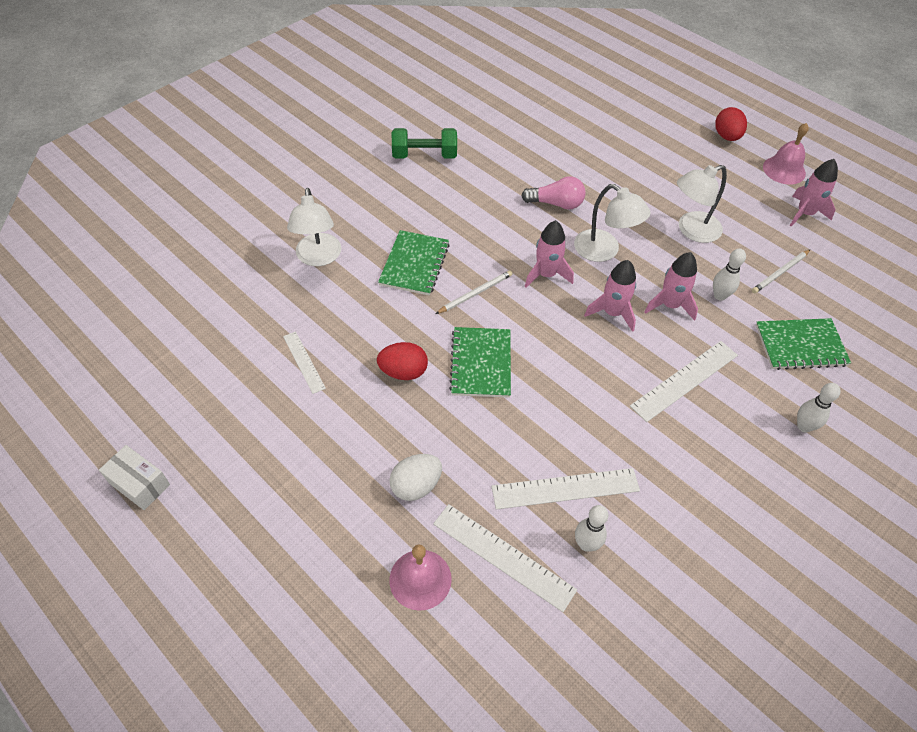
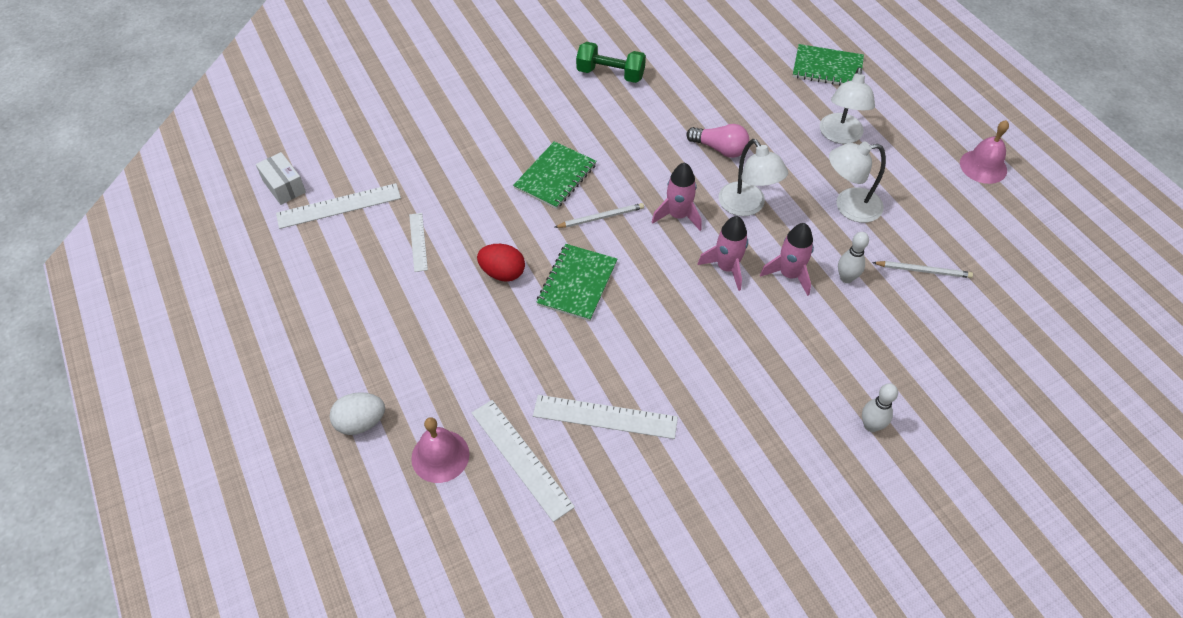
camera: 20 degrees right, 0 degrees up
(139, 484) = (242, 310): white box -> white box (284, 186)
(318, 258) = (470, 150): white lamp -> white lamp (840, 136)
(416, 486) = (471, 376): white egg -> white egg (361, 422)
(586, 544) = (602, 471): white bowling pin -> none
(684, 380) = (769, 350): white ruler -> white ruler (339, 206)
(726, 136) = (936, 118): red egg -> none
(780, 273) = (923, 271): white pencil -> white pencil turned 150 degrees counterclockwise
(800, 345) = (908, 347): green notebook -> green notebook (827, 68)
(805, 214) = (983, 217): pink rocket -> none

